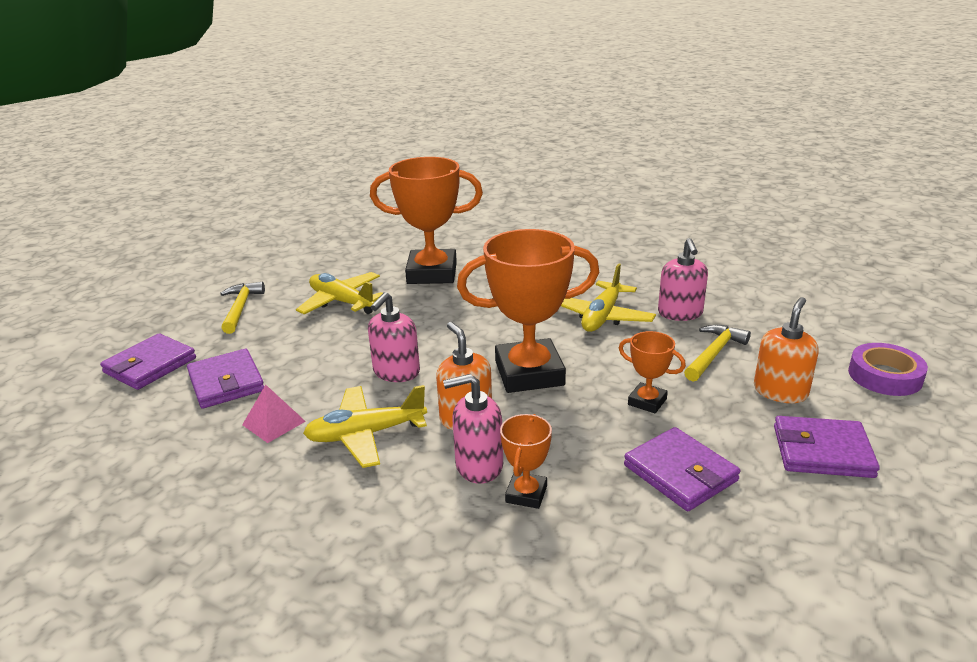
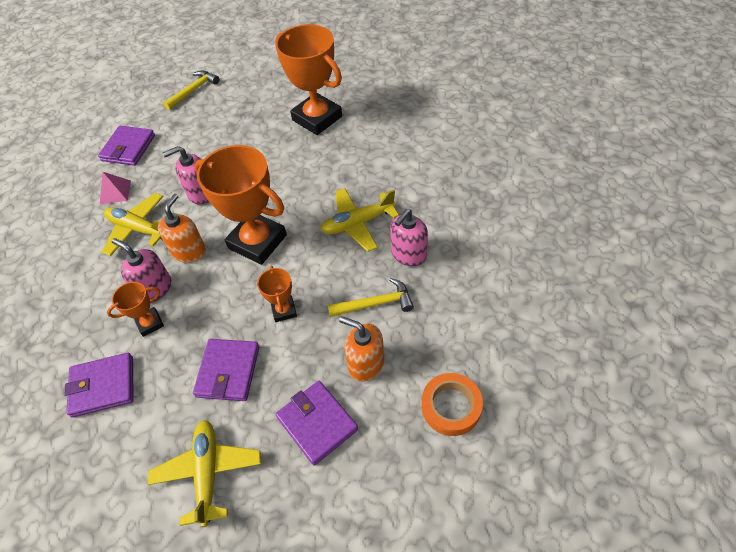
camera: 45 degrees right, 25 degrees up
(150, 365) = (115, 113): purple wallet -> purple wallet (103, 386)
(342, 302) = (242, 116): yellow plane -> yellow plane (208, 472)
(780, 391) = (366, 363): orange soap dispenser -> orange soap dispenser turned 135 degrees counterclockwise
(885, 376) = (451, 407): purple tape -> orange tape

